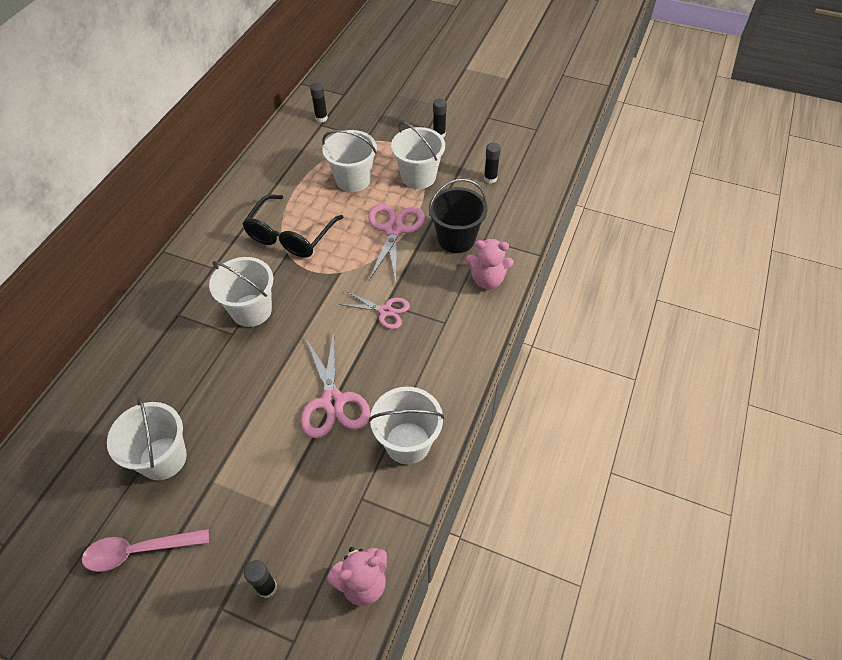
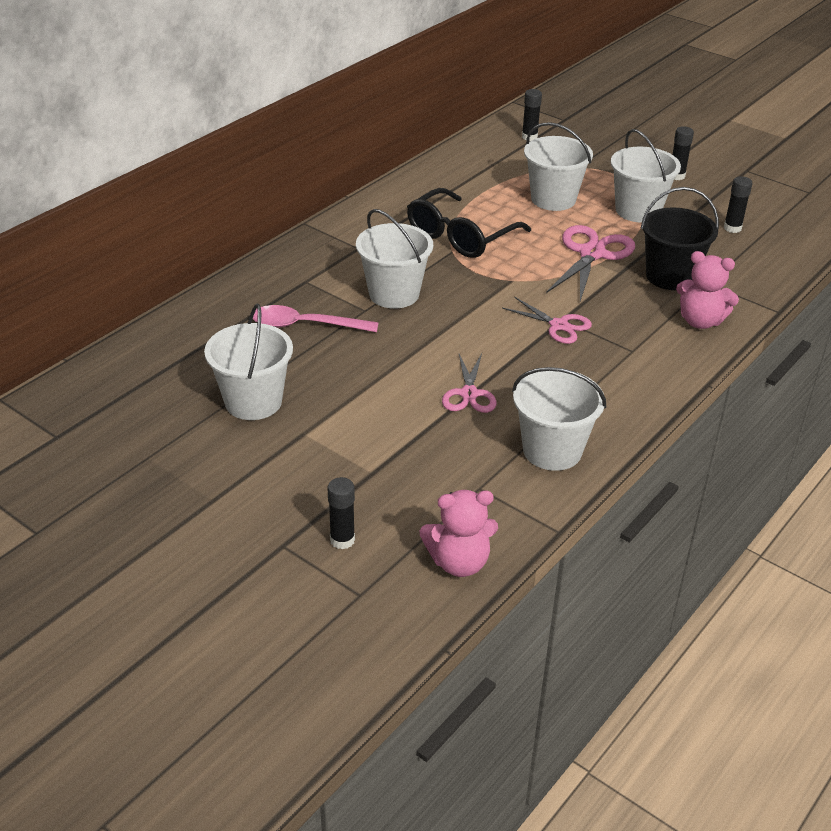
camera: 15 degrees right, 15 degrees down
(139, 551) = (203, 474): pink spoon -> pink spoon (305, 325)
(332, 402) = (469, 394): pink scissors -> pink scissors, size x0.62

